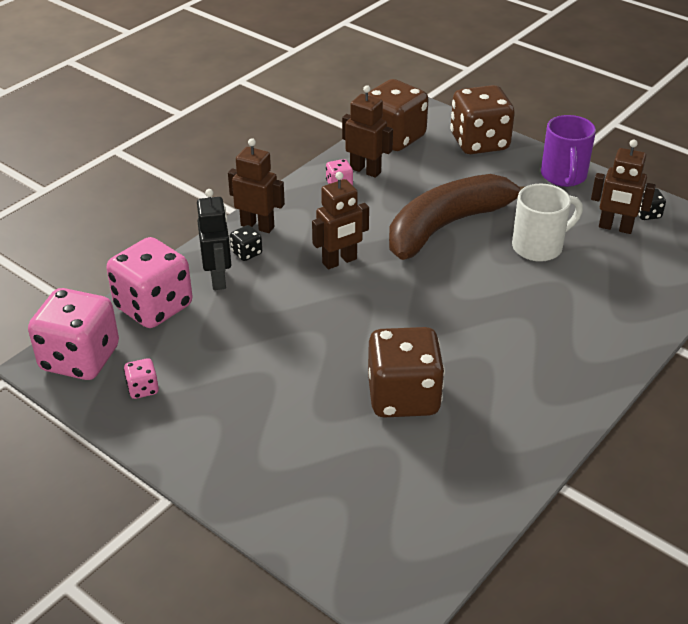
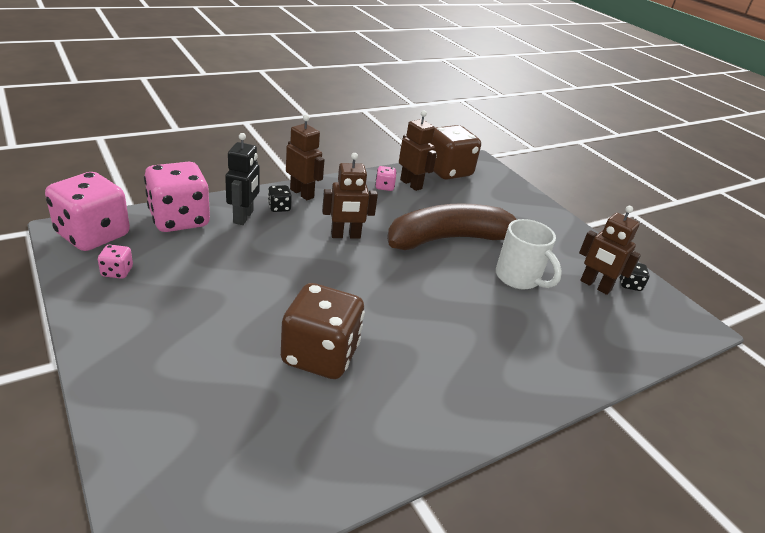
camera: 15 degrees right, 5 degrees down
(479, 143) = (512, 193): brown dice -> none
(539, 247) = (519, 278): white mug -> white mug turned 60 degrees clockwise
(563, 177) = (569, 236): purple mug -> none

